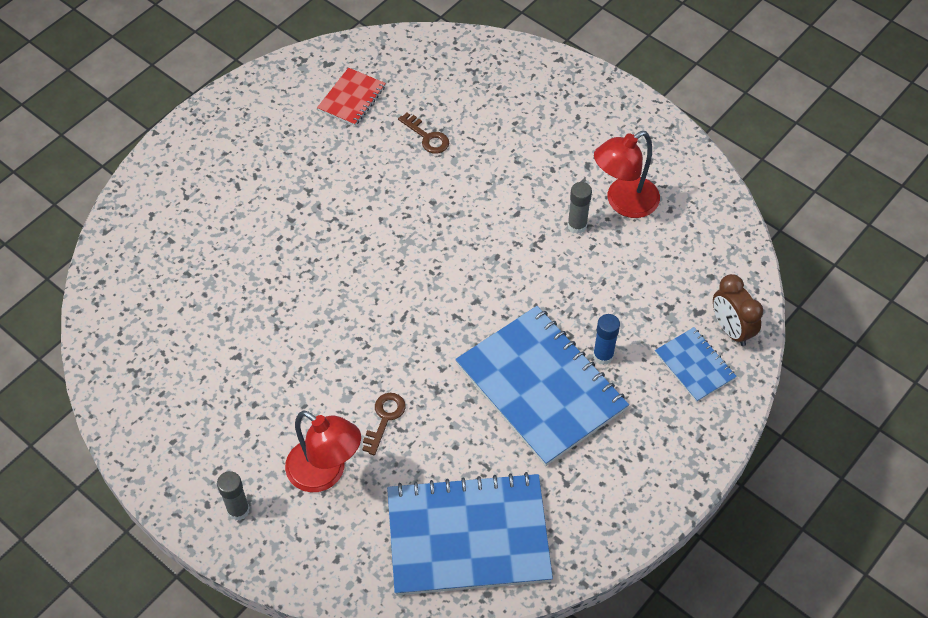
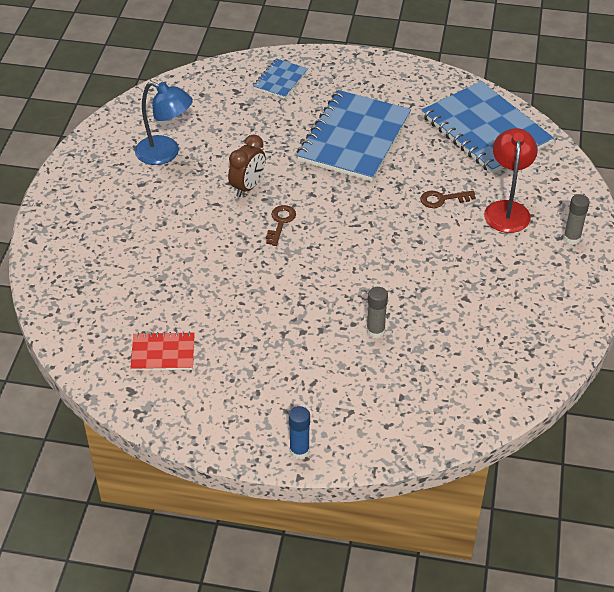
camera: 120 degrees left, 10 degrees down
(427, 137) = (174, 285): brown key -> brown key (280, 222)
(577, 225) = (204, 169): grey glue stick -> grey glue stick (375, 331)
(603, 355) = (306, 120): blue glue stick -> blue glue stick (299, 451)
(623, 203) = (165, 154): red lamp -> blue lamp
(731, 329) = (239, 74): brown clock -> brown clock (248, 187)

